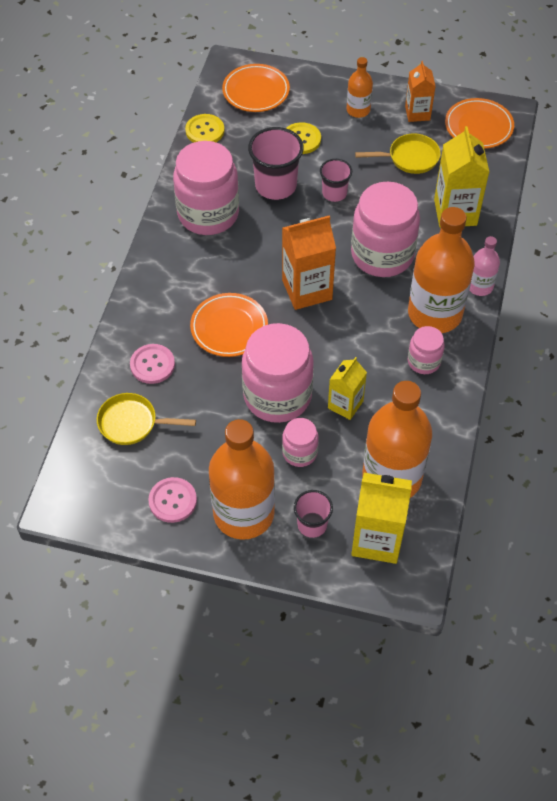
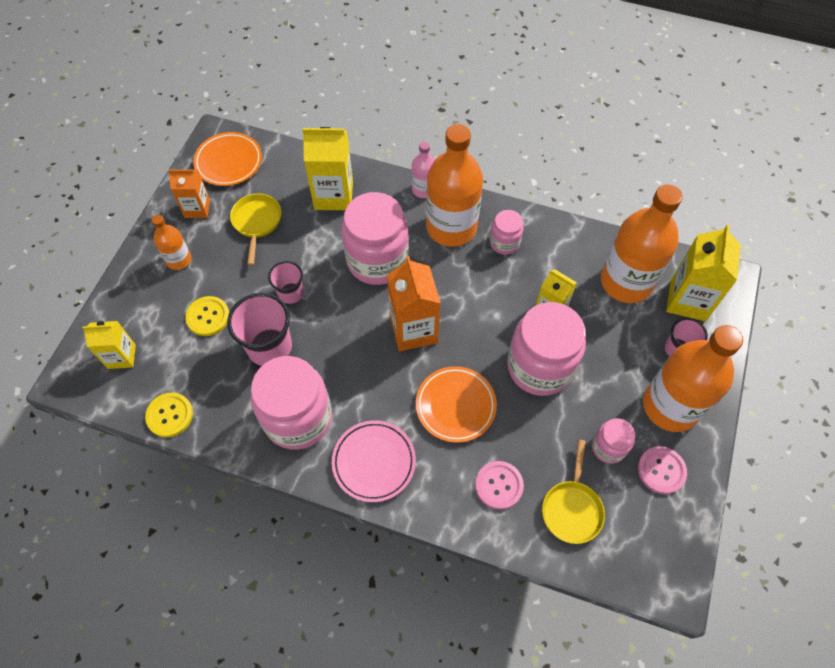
camera: 85 degrees left, 5 degrees up
(170, 271) = (374, 462): none -> pink plate
(256, 91) = (121, 356): orange plate -> yellow carton
(299, 452) = (603, 353): pink jar -> pink jar (608, 447)

